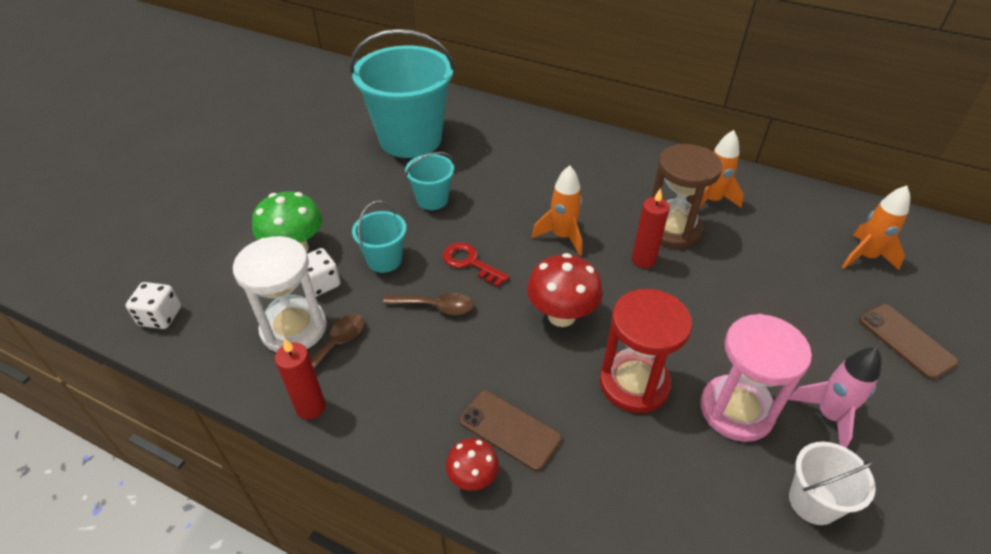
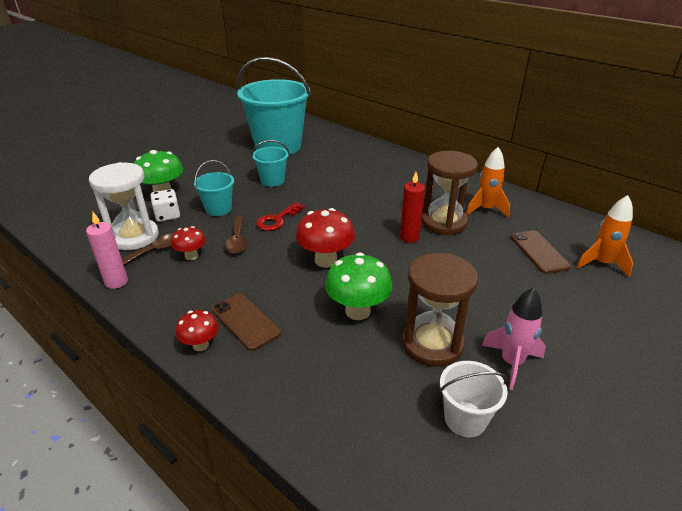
camera: 15 degrees right, 10 degrees down
(160, 317) = (56, 217): white dice -> none
(310, 407) = (116, 282): red candle -> pink candle
(389, 344) = (191, 256): none -> red mushroom
(436, 306) = (237, 240): brown spoon -> brown spoon turned 60 degrees clockwise
(470, 263) = (277, 219): red key -> red key turned 105 degrees counterclockwise
(562, 237) = (354, 214): orange rocket -> none
(634, 383) = (357, 311): red hourglass -> green mushroom
(736, 410) = (432, 344): pink hourglass -> brown hourglass
(906, 341) = (611, 325): brown phone -> brown phone (539, 252)

